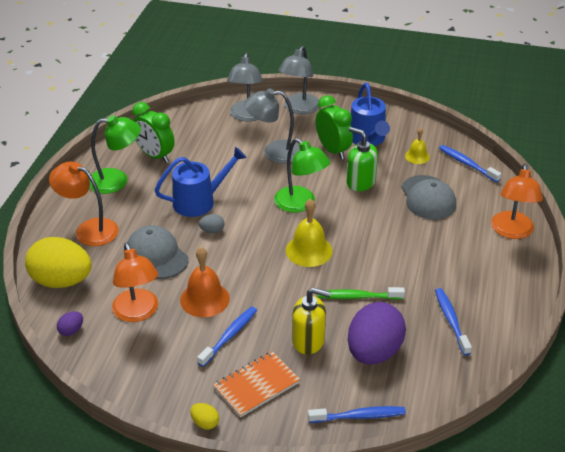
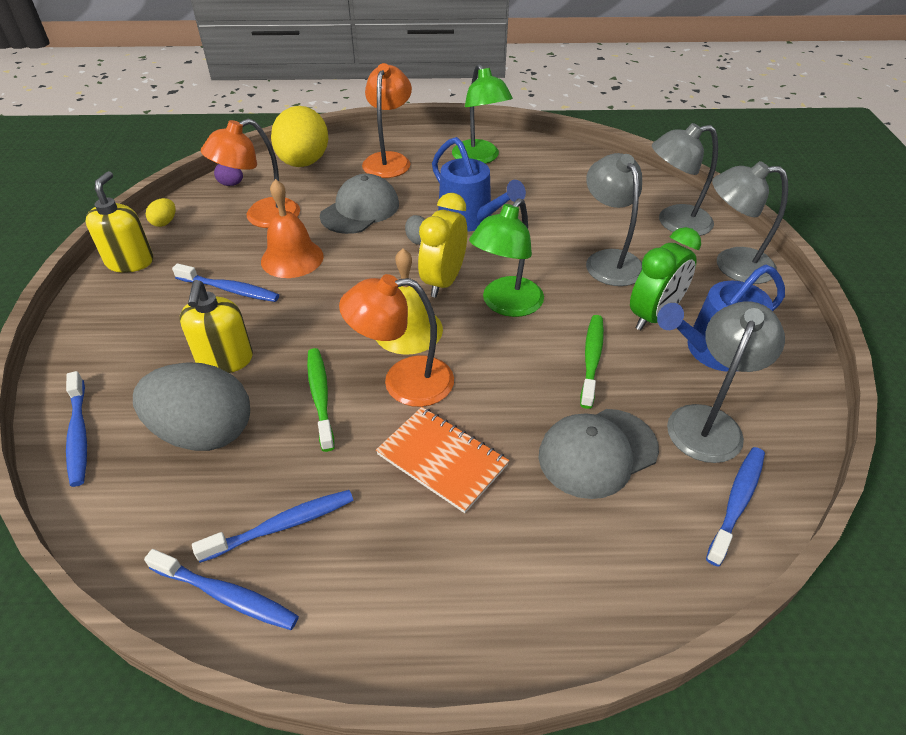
camera: 75 degrees right, 5 degrees up
(155, 156) = (540, 172): green clock -> none
(164, 398) = (130, 261): none -> yellow soap dispenser
(205, 423) = (88, 298): yellow egg -> yellow egg (165, 222)
(256, 385) = (145, 327): orange notebook -> orange notebook (442, 460)
(266, 226) = (443, 281): none -> yellow clock
(360, 182) = (591, 359): green soap dispenser -> green toothbrush
(374, 352) = (204, 432): purple egg -> grey egg
(417, 156) = (708, 422): yellow bell -> grey lamp
(490, 344) = (226, 595): none -> blue toothbrush
(512, 232) = (559, 606): orange lamp -> orange lamp (403, 382)

